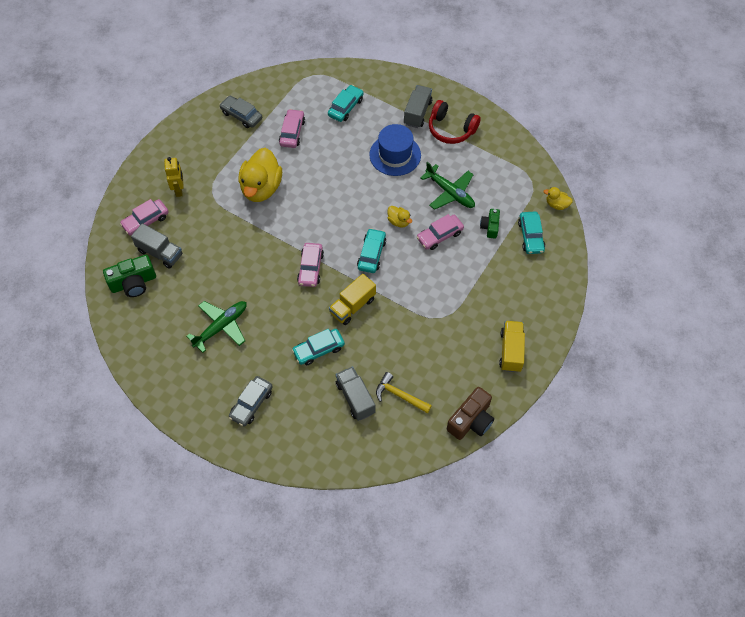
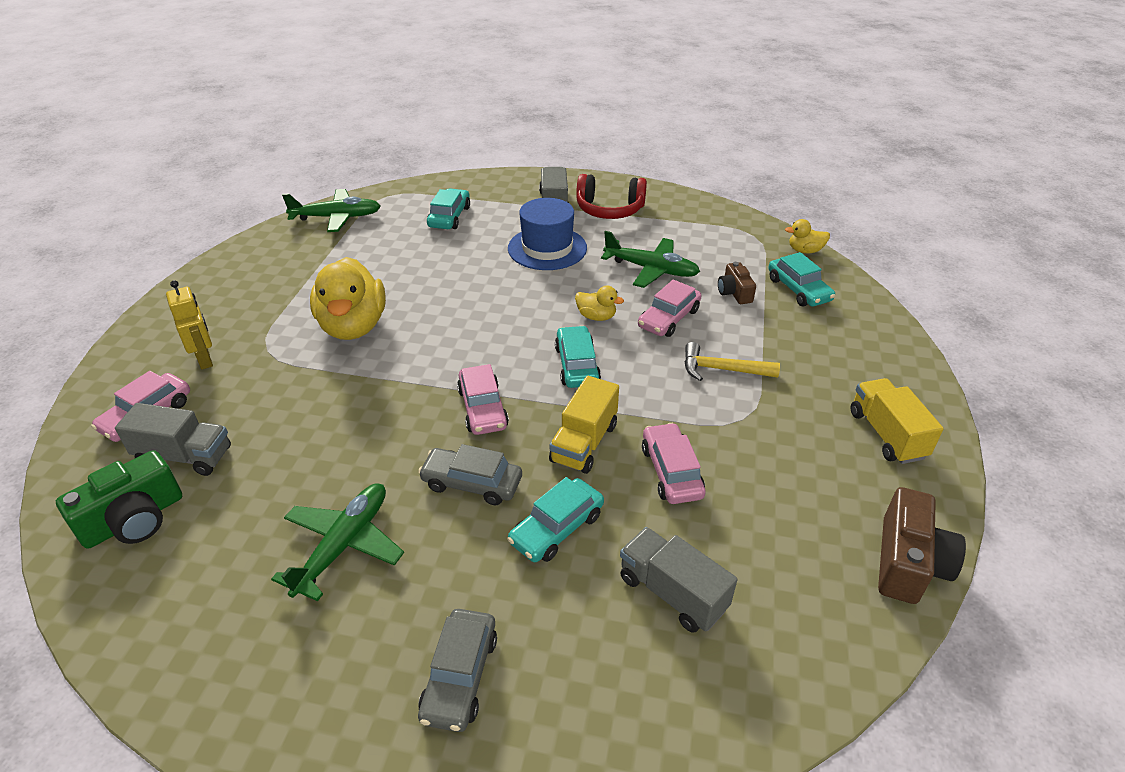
camera: 20 degrees left, 20 degrees down
(241, 115) = (292, 253): grey car -> grey car (472, 483)
(276, 88) = (336, 217): none -> green plane
(292, 132) = (380, 256): pink car -> pink car (671, 471)
(400, 395) = (752, 560): yellow hammer -> yellow hammer (722, 369)
(490, 227) = (734, 292): green camera -> brown camera

